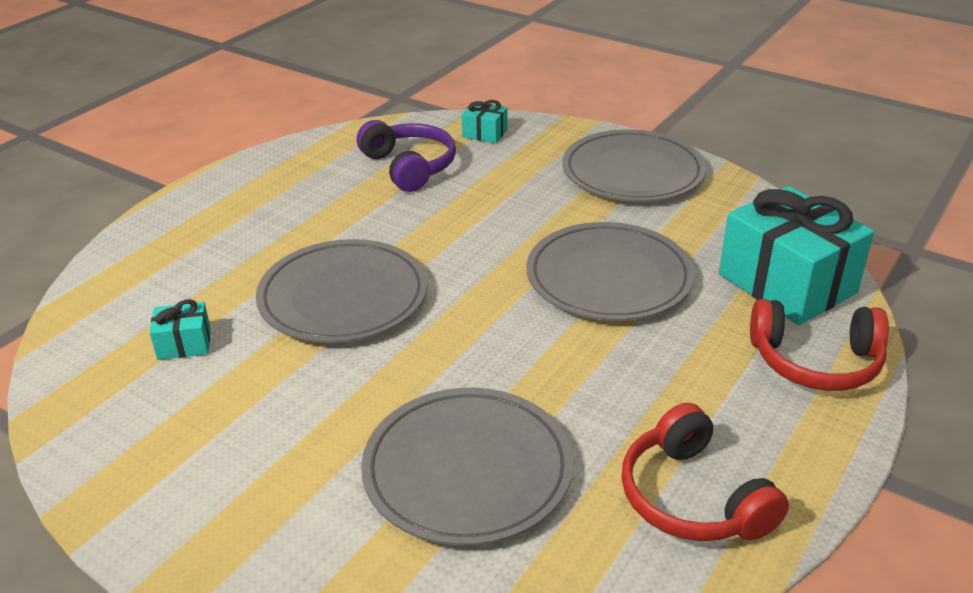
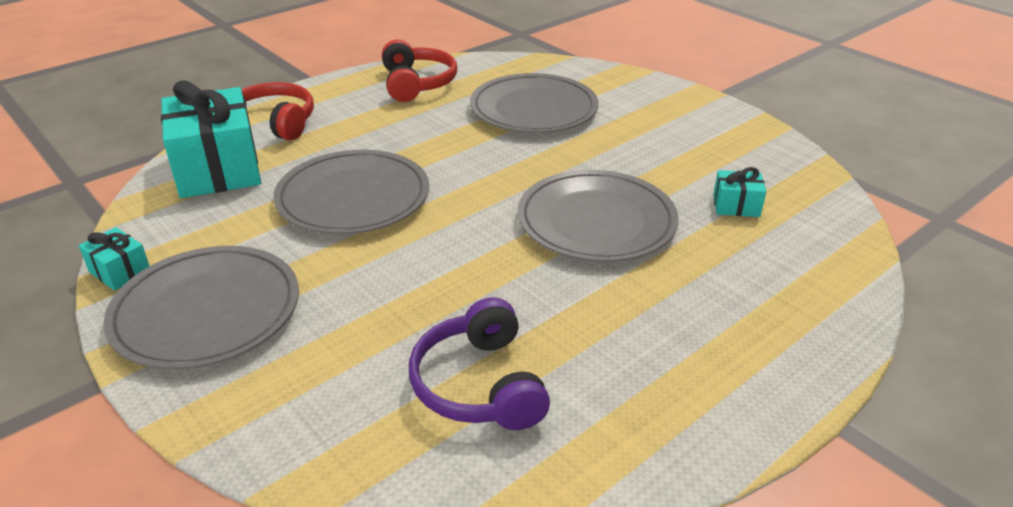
camera: 165 degrees left, 0 degrees up
(485, 133) = (334, 437): turquoise gift -> turquoise gift (120, 271)

